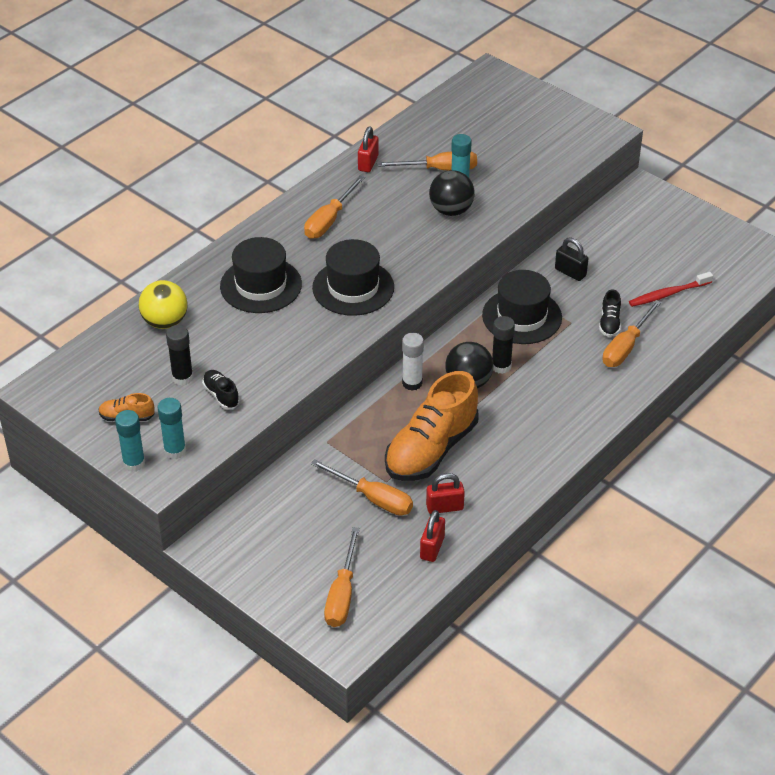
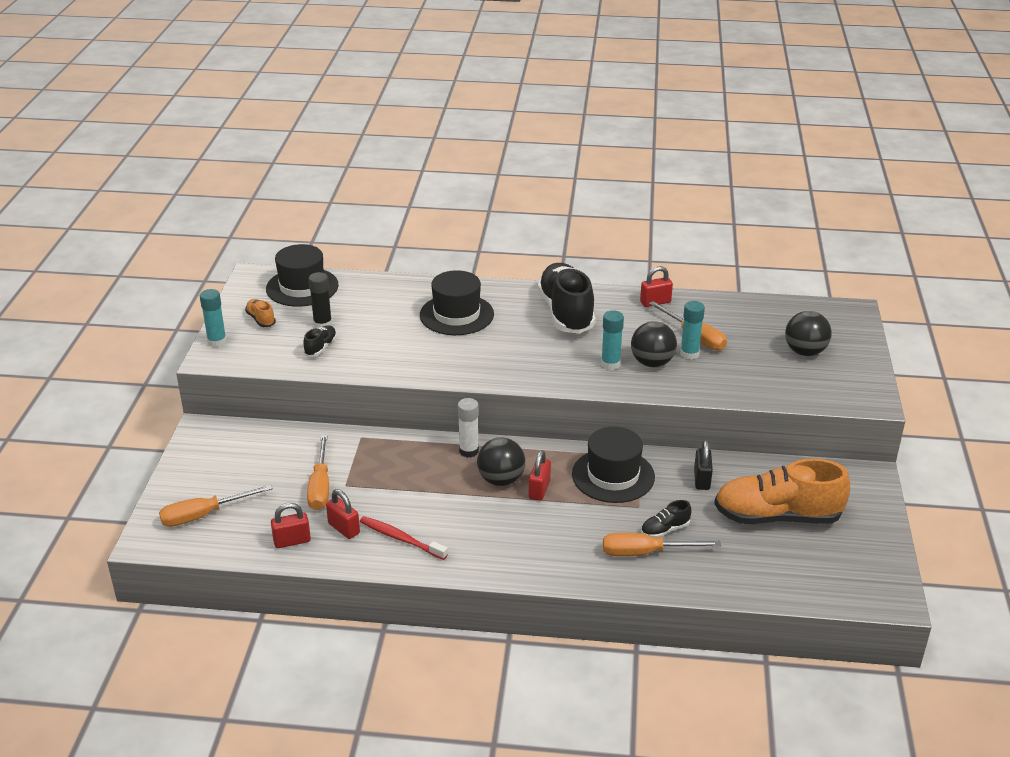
camera: 55 degrees right, 10 degrees down
(165, 322) = (373, 293): yellow ball -> none
(175, 451) = (244, 353): turquoise glue stick -> turquoise glue stick (610, 364)
(329, 220) = (566, 313): orange screwdriver -> black shoe
(353, 287) = (502, 355): black hat -> black hat (302, 287)
(431, 449) = (403, 493): orange shoe -> orange shoe (777, 517)
(501, 366) = (539, 490): black glue stick -> red padlock
(517, 126) = (805, 352): none -> black ball
(668, 294) = (747, 551): red toothbrush -> red toothbrush (401, 538)

